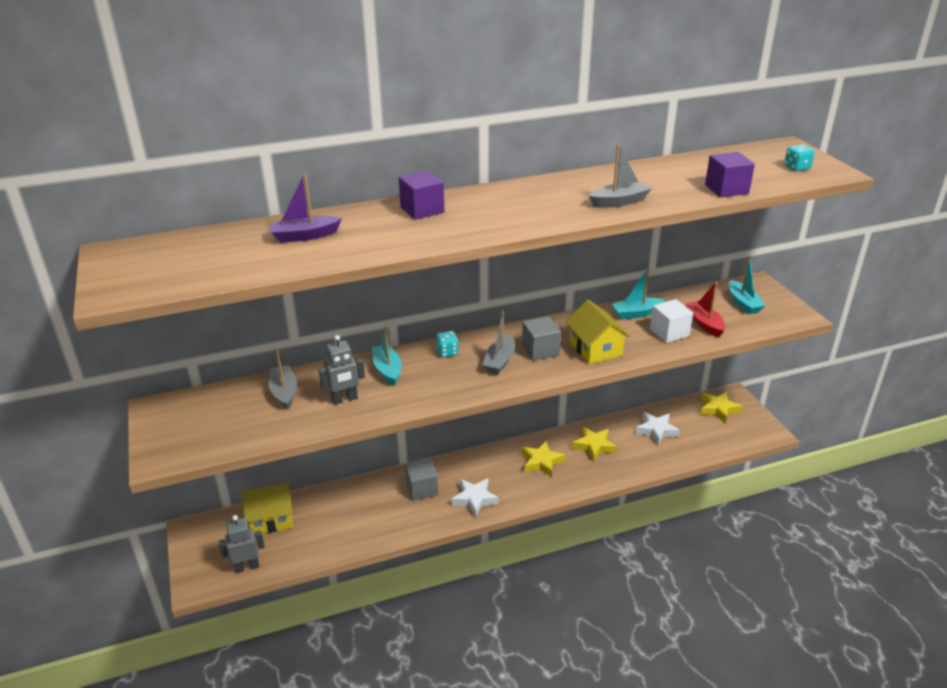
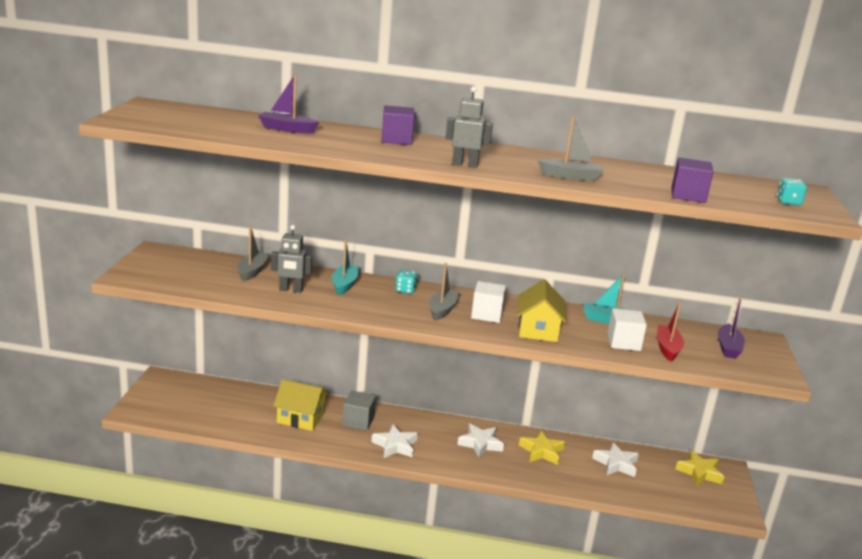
camera: 25 degrees right, 10 degrees down
(247, 567) = (177, 416): grey robot -> grey robot (465, 165)
(271, 518) = (223, 393): yellow house -> yellow house (300, 418)
(500, 361) = (442, 309): grey boat -> grey boat turned 150 degrees clockwise
(540, 350) = (486, 314): grey cube -> white cube
(541, 462) = (480, 444): yellow star -> white star
(743, 303) = (728, 348): turquoise boat -> purple boat

